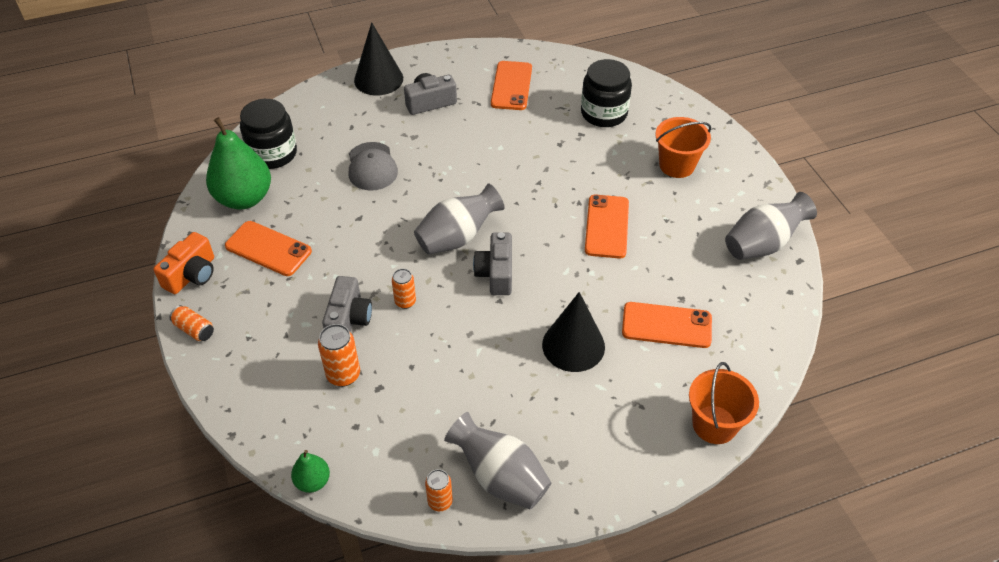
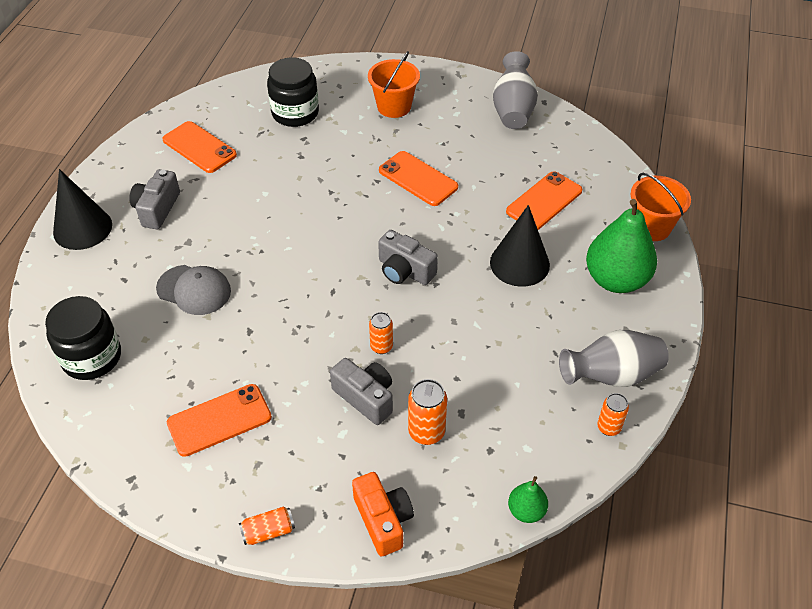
camera: 55 degrees left, 0 degrees up
(192, 274) = (191, 502): orange camera -> orange camera (383, 520)
(244, 198) = (130, 409): green pear -> green pear (616, 280)
(457, 237) = (341, 274): grey vase -> none

